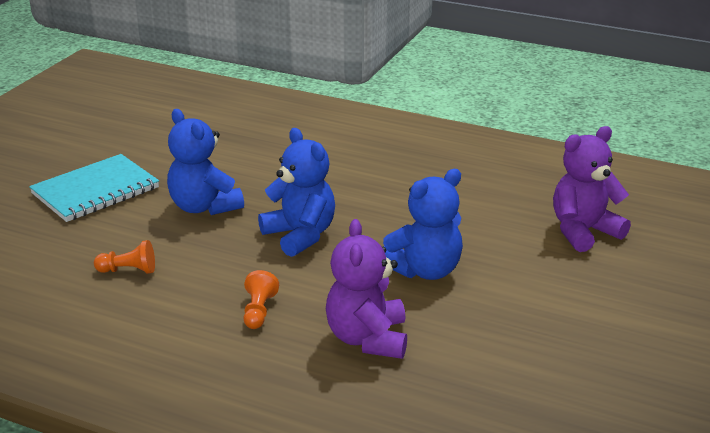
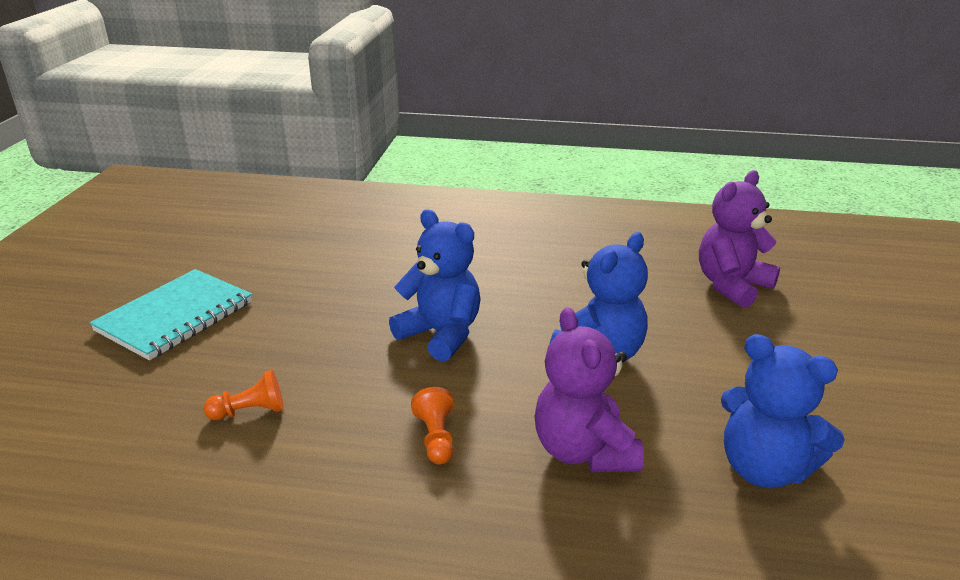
camera: 15 degrees left, 0 degrees up
(204, 207) = (315, 317): blue teddy bear -> blue teddy bear (763, 468)

